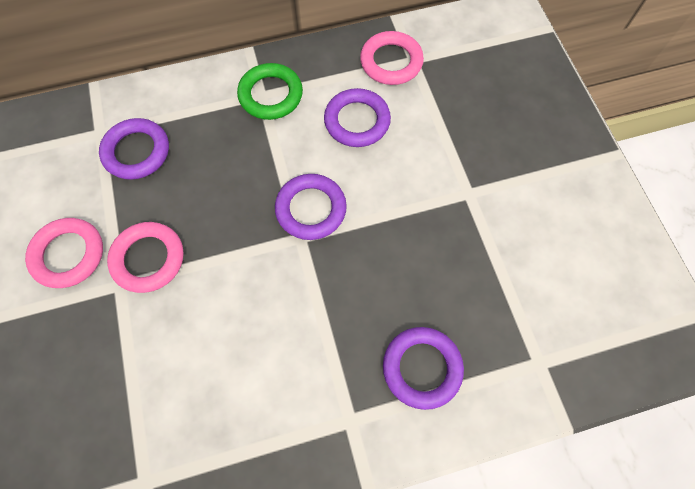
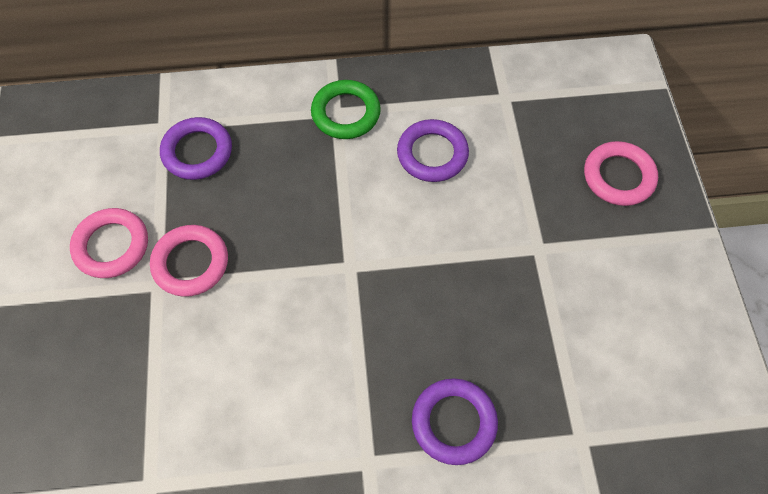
camera: 10 degrees right, 5 degrees down
(311, 209) = (367, 239): purple ring -> none
(391, 62) = (480, 96): pink ring -> pink ring (618, 177)

